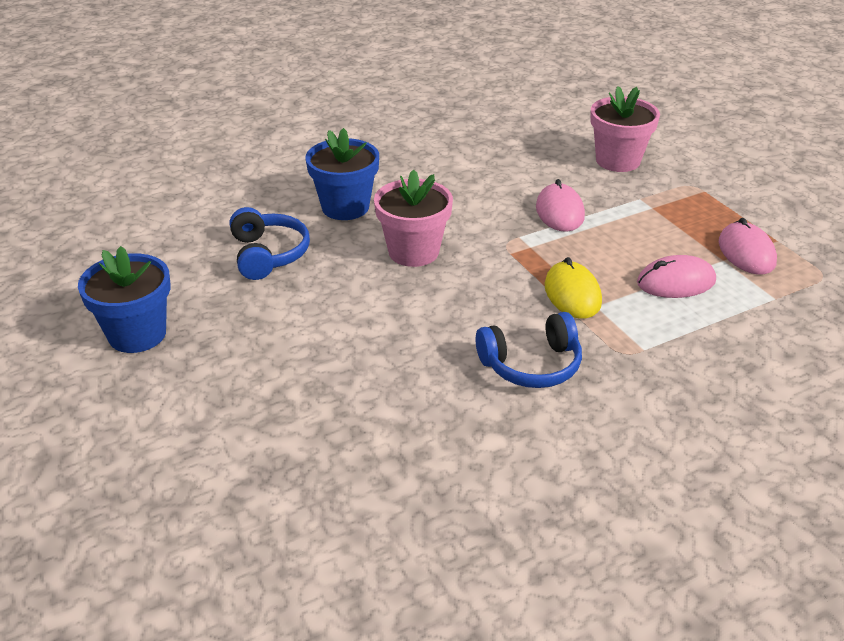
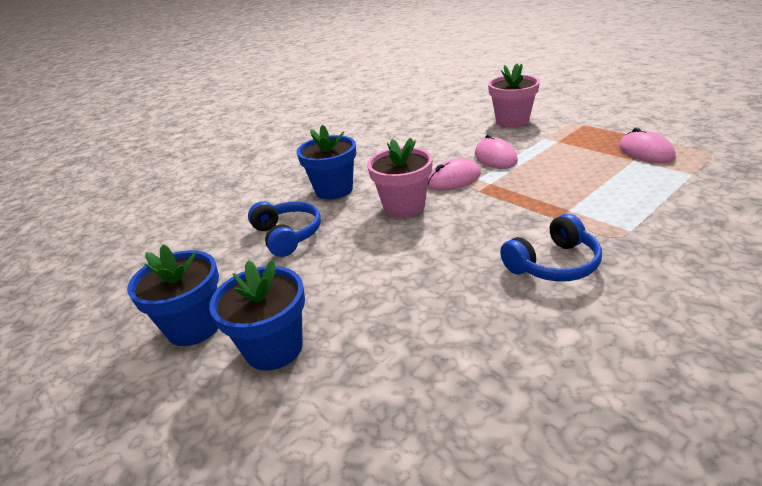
camera: 10 degrees left, 5 degrees down
(206, 377) = (274, 348): none -> blue flower pot
(572, 294) = (545, 206): yellow mouse -> none
(676, 282) = (614, 180): pink mouse -> pink mouse (453, 179)

